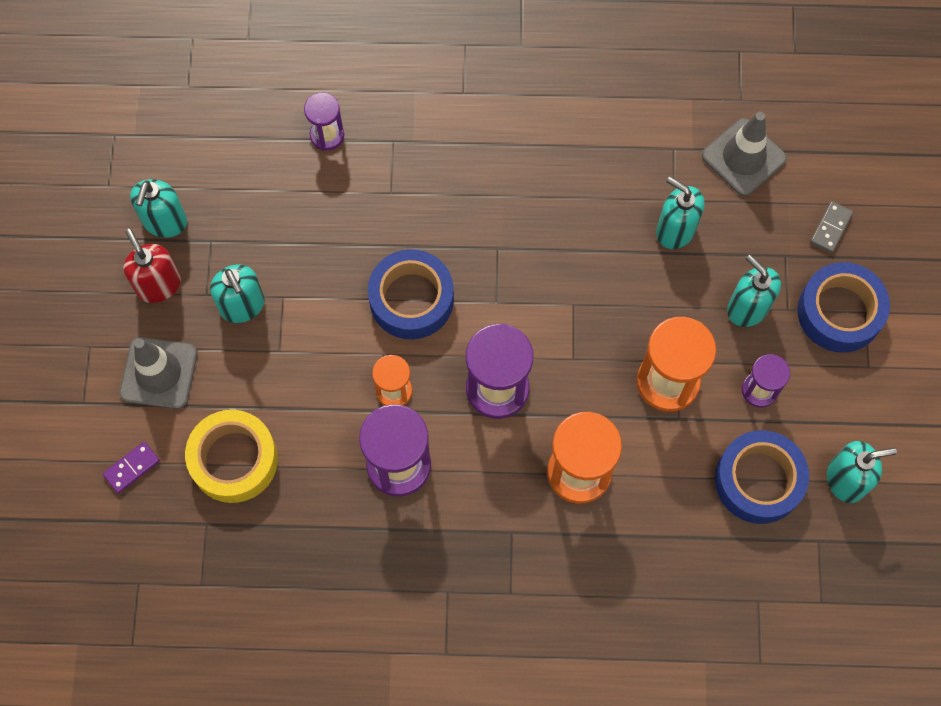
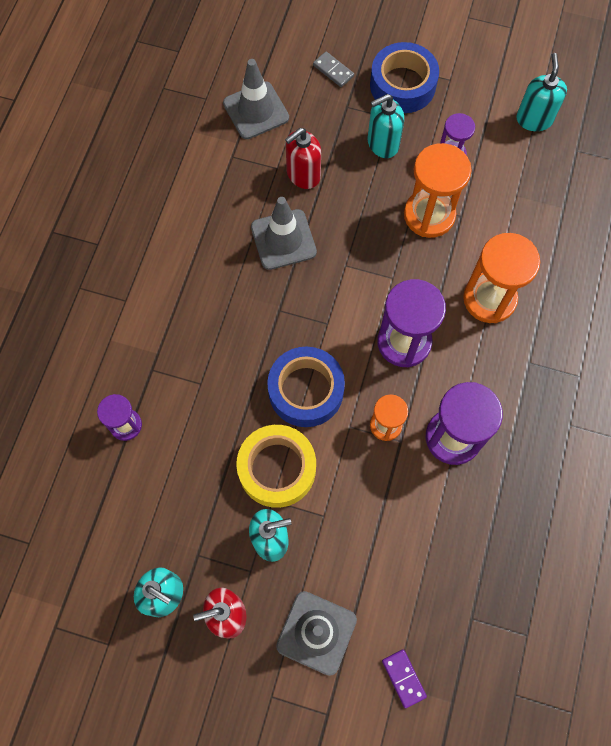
camera: 75 degrees left, 0 degrees up
(234, 460) = (417, 579): yellow tape -> yellow tape (277, 469)
(585, 230) = (283, 239): none -> grey traffic cone
(675, 230) = (303, 175): turquoise soap dispenser -> red soap dispenser
(758, 480) = (522, 176): blue tape -> none

